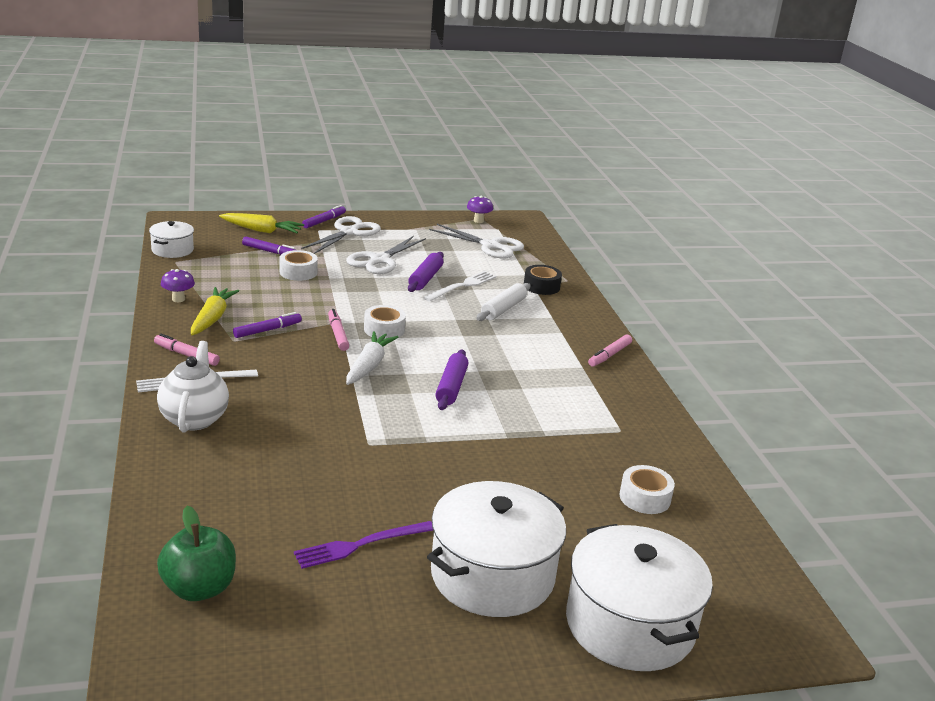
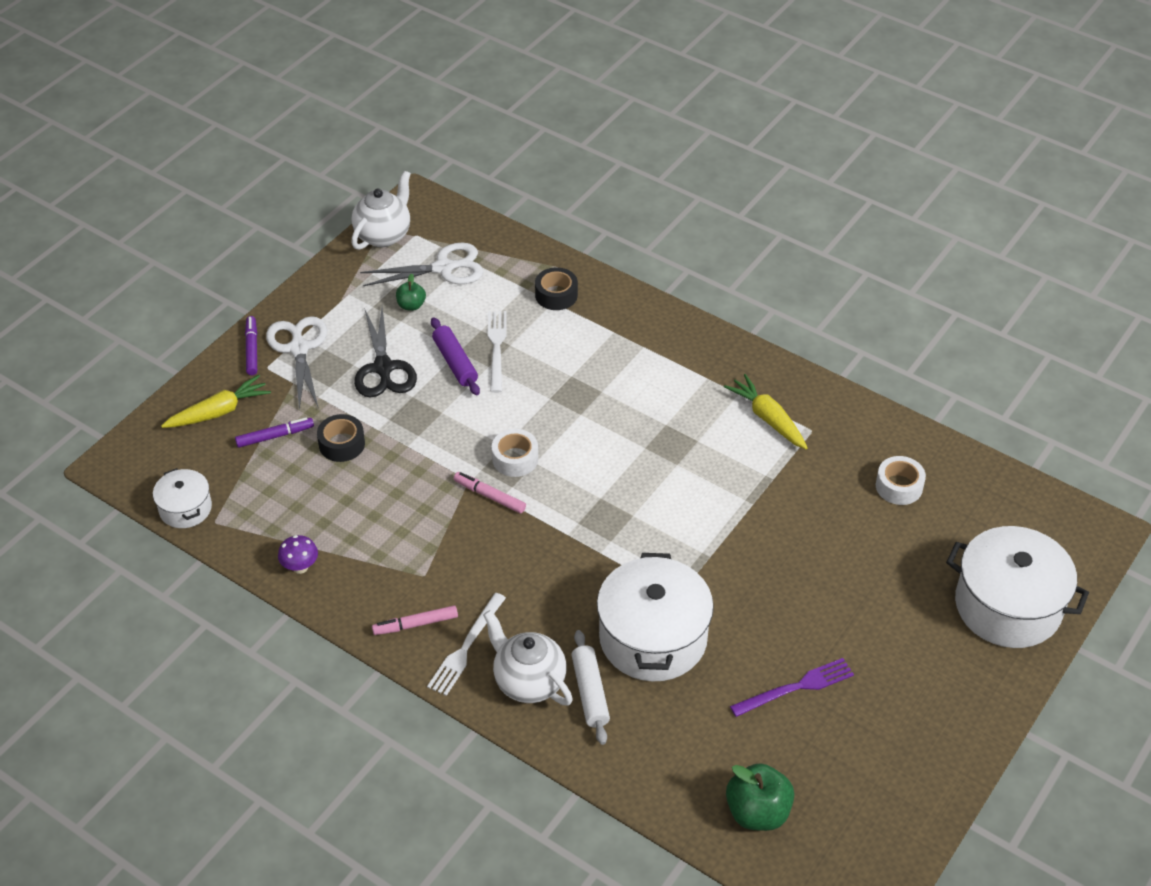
camera: 40 degrees left, 20 degrees up
(212, 318) = (366, 565): yellow carrot -> yellow carrot (768, 418)
(267, 330) = (430, 540): purple marker -> none
(298, 272) = (342, 444): white tape -> black tape
(360, 545) = (796, 687): purple fork -> purple fork turned 135 degrees counterclockwise
(369, 366) = (564, 512): white carrot -> none
(379, 260) = (383, 368): white scissors -> black scissors
(443, 248) = (411, 305): none -> green apple
(451, 387) = (651, 483): purple rolling pin -> none
(478, 221) = (383, 235): purple mushroom -> white teapot
(492, 575) = (897, 638): white pot -> white pot (653, 638)
(503, 309) = (566, 352): white rolling pin -> white rolling pin (590, 692)
(609, 355) = (708, 346): pink marker -> none

